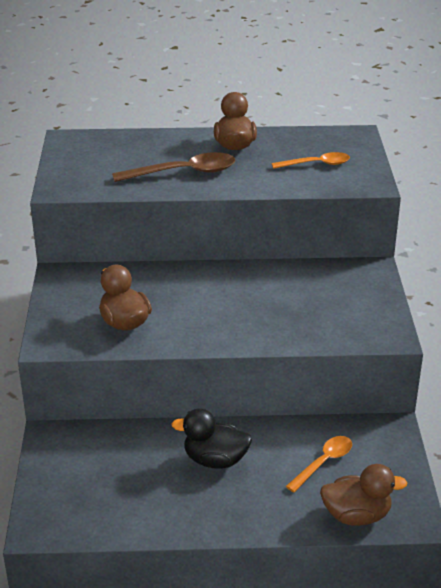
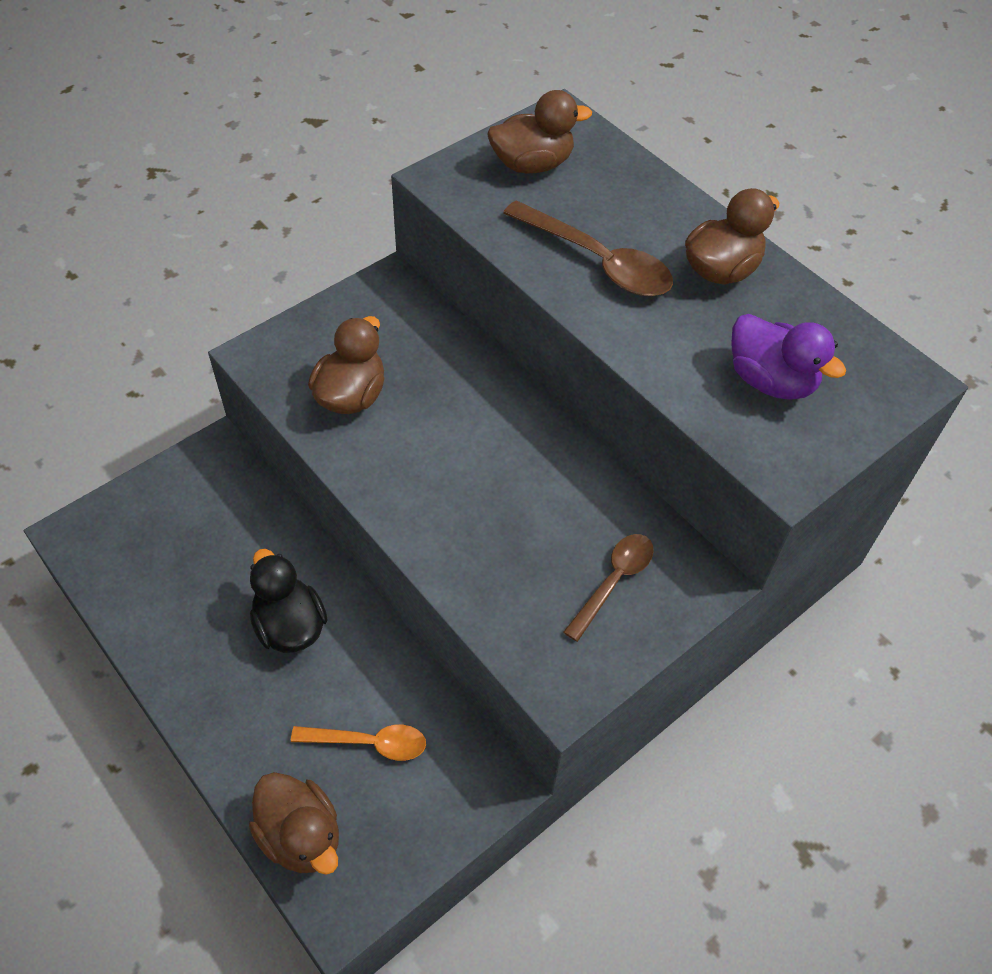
camera: 50 degrees right, 20 degrees up
(89, 161) = (532, 164): none -> brown duck
(316, 164) = (770, 380): orange spoon -> purple duck
(345, 294) = (613, 582): none -> brown spoon

